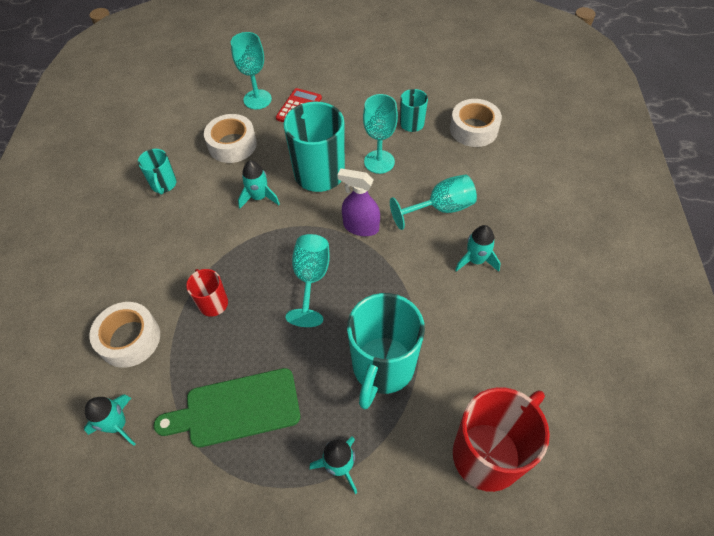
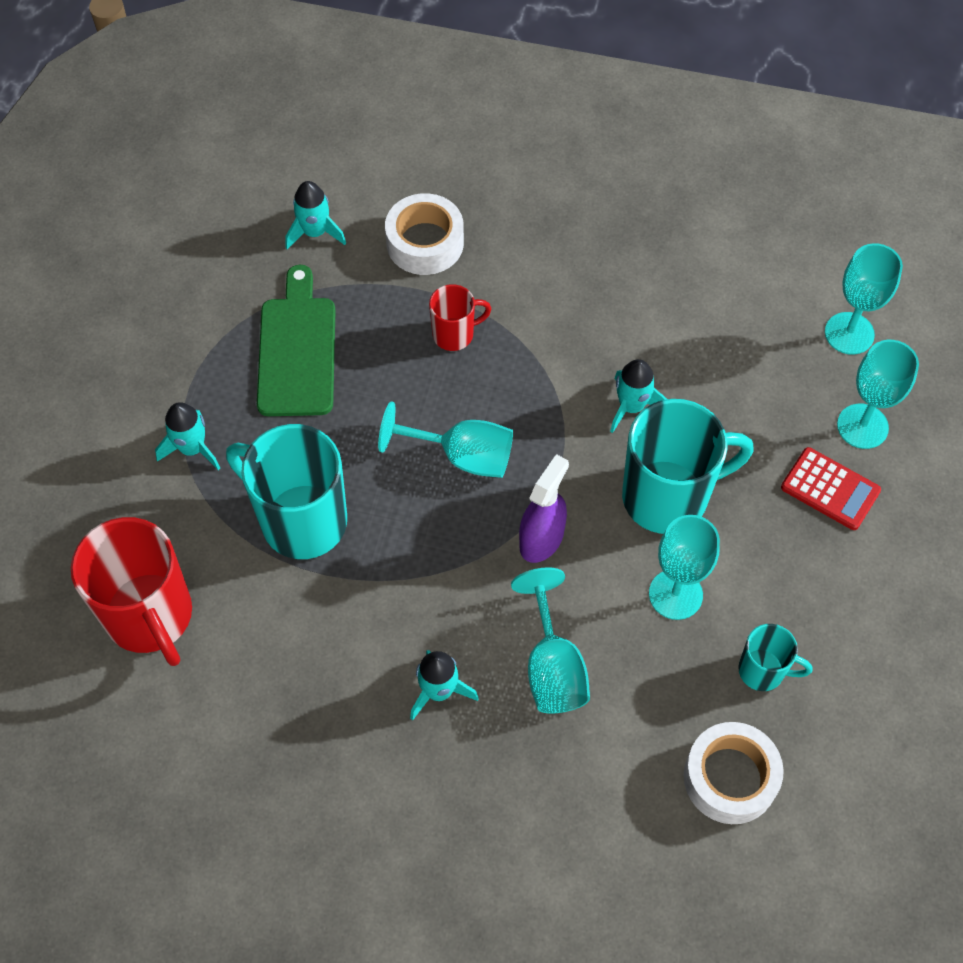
camera: 100 degrees right, 5 degrees up
(164, 185) = (682, 283): turquoise mug -> none
(196, 109) = (849, 333): none -> turquoise goblet
(232, 145) = (754, 379): white tape -> none

